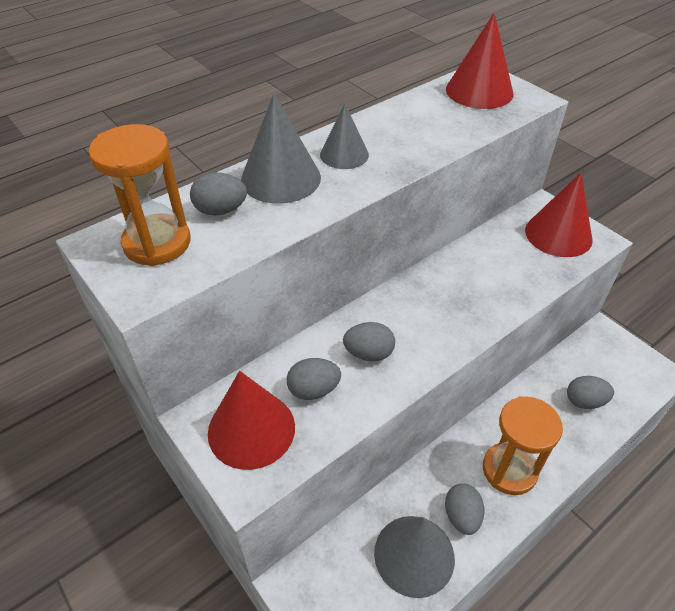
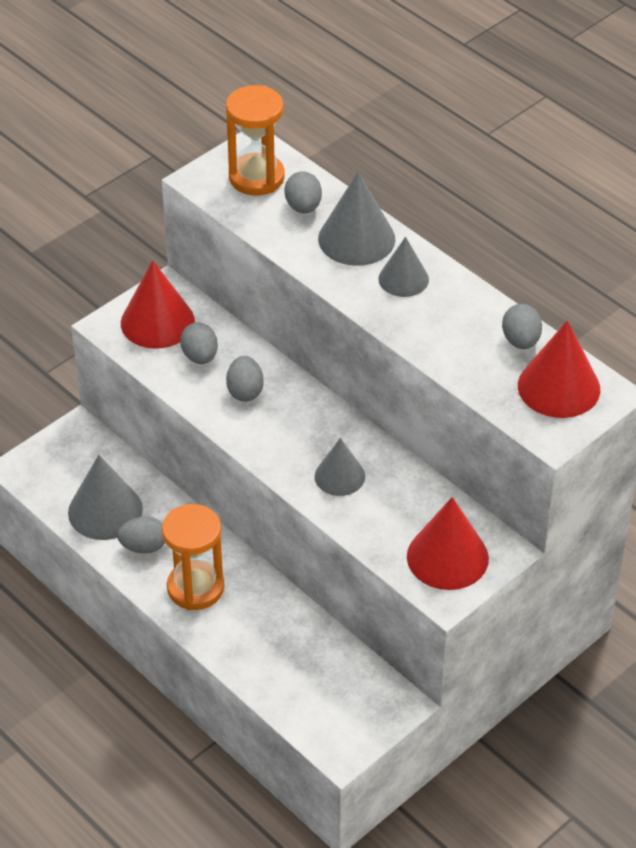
camera: 85 degrees right, 0 degrees up
(478, 291) = (339, 476): none -> grey cone
(584, 401) = (289, 666): grey egg -> grey egg (521, 341)

